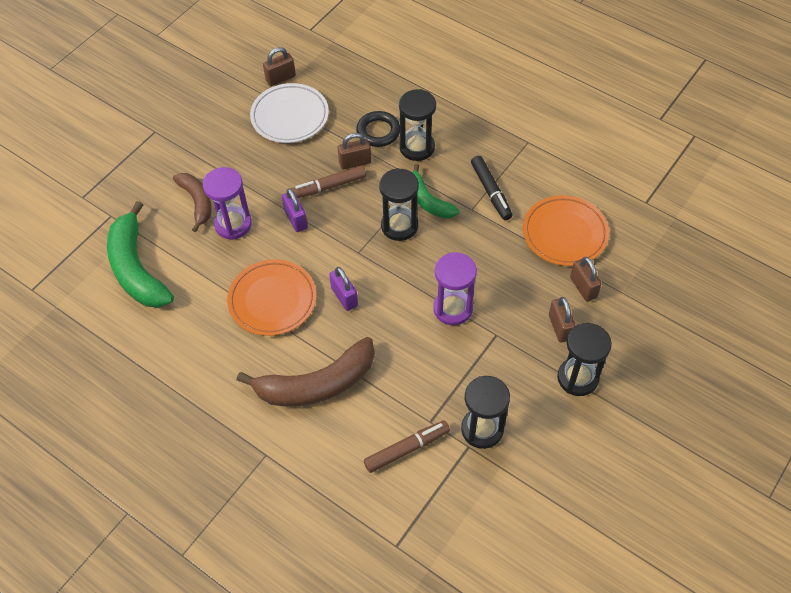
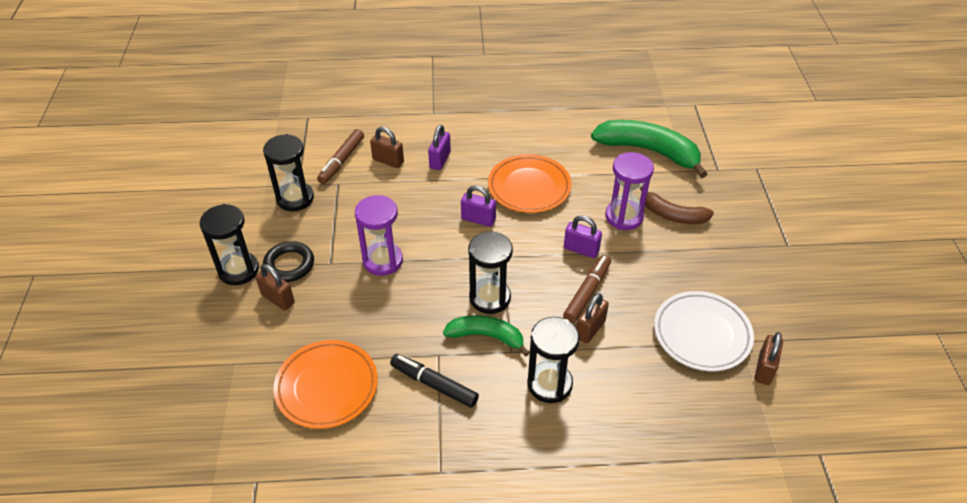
camera: 140 degrees right, 10 degrees down
(317, 384) = (440, 160): brown banana -> purple padlock
(378, 132) = (604, 375): black ring -> black ring (289, 265)
(583, 287) = (276, 345): brown padlock -> brown padlock (388, 161)

